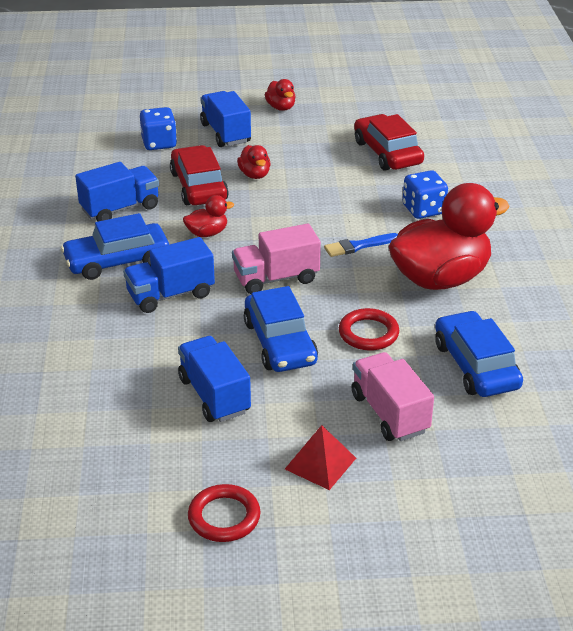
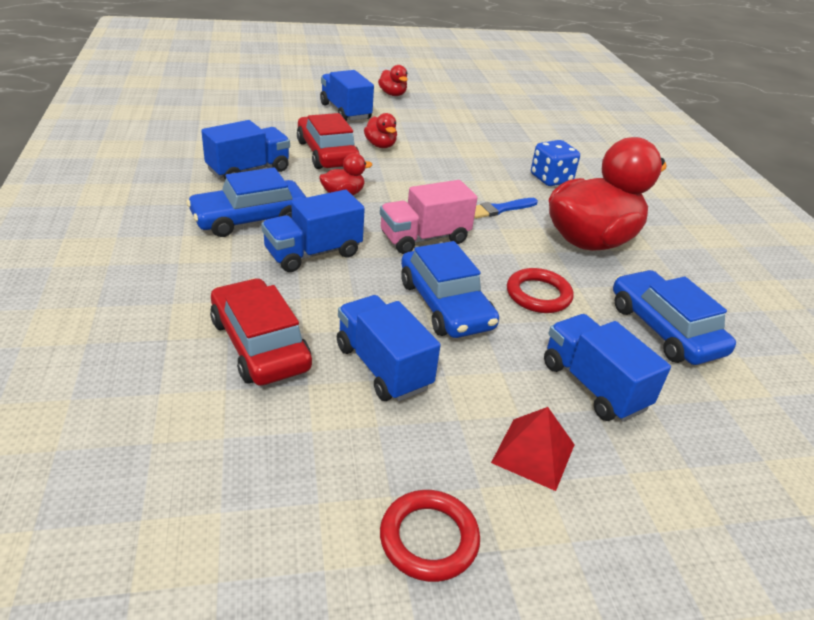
camera: 10 degrees left, 0 degrees up
(159, 143) = (282, 117): blue dice -> none
(387, 153) = (500, 132): red car -> red car (260, 344)
(389, 413) = (593, 386): pink truck -> blue truck

